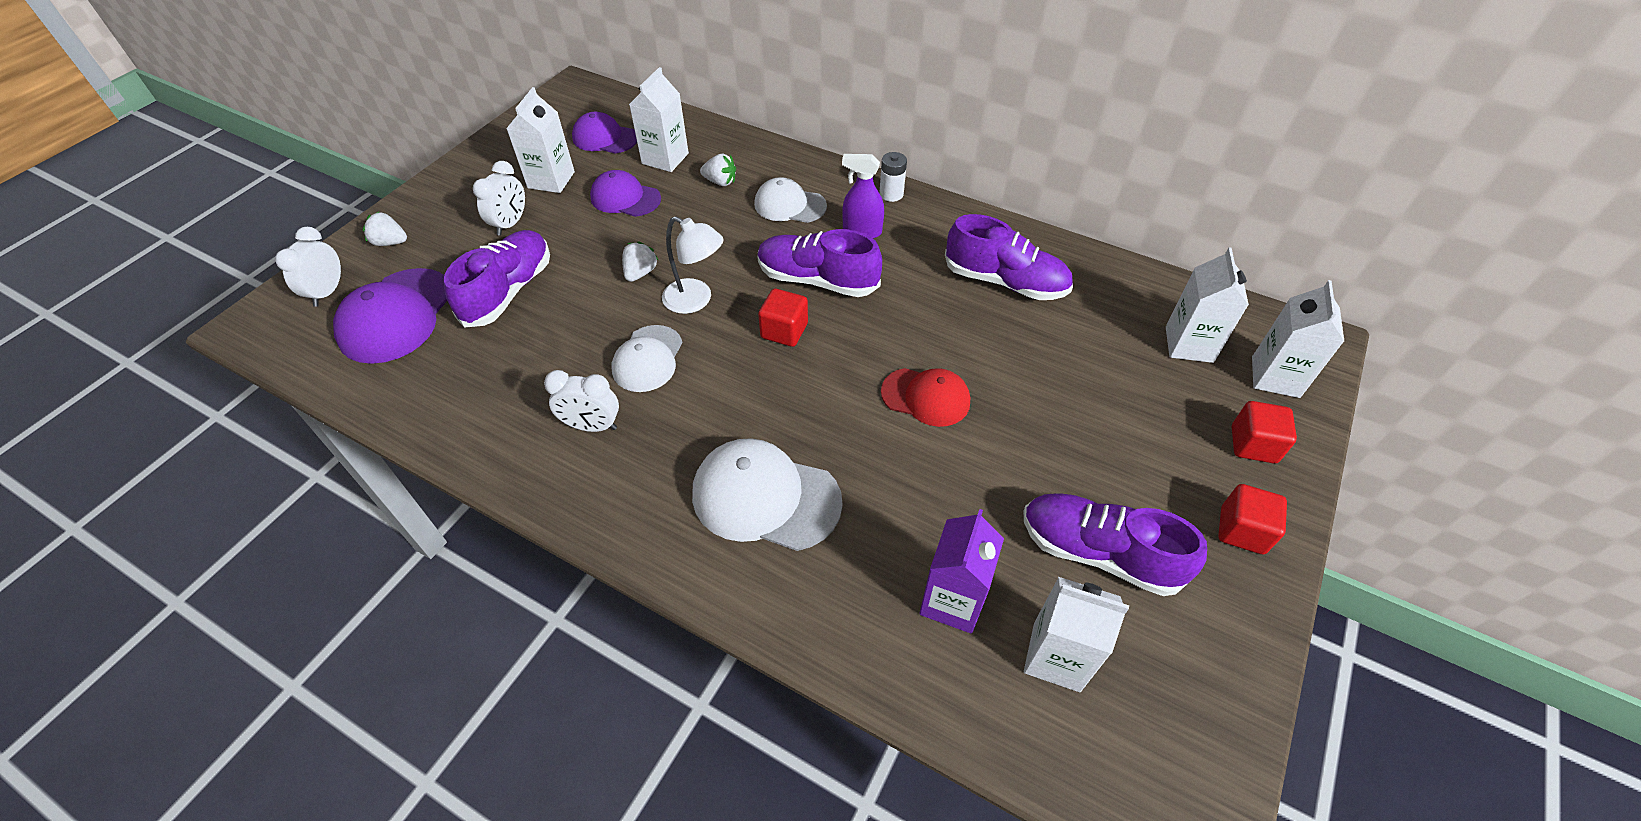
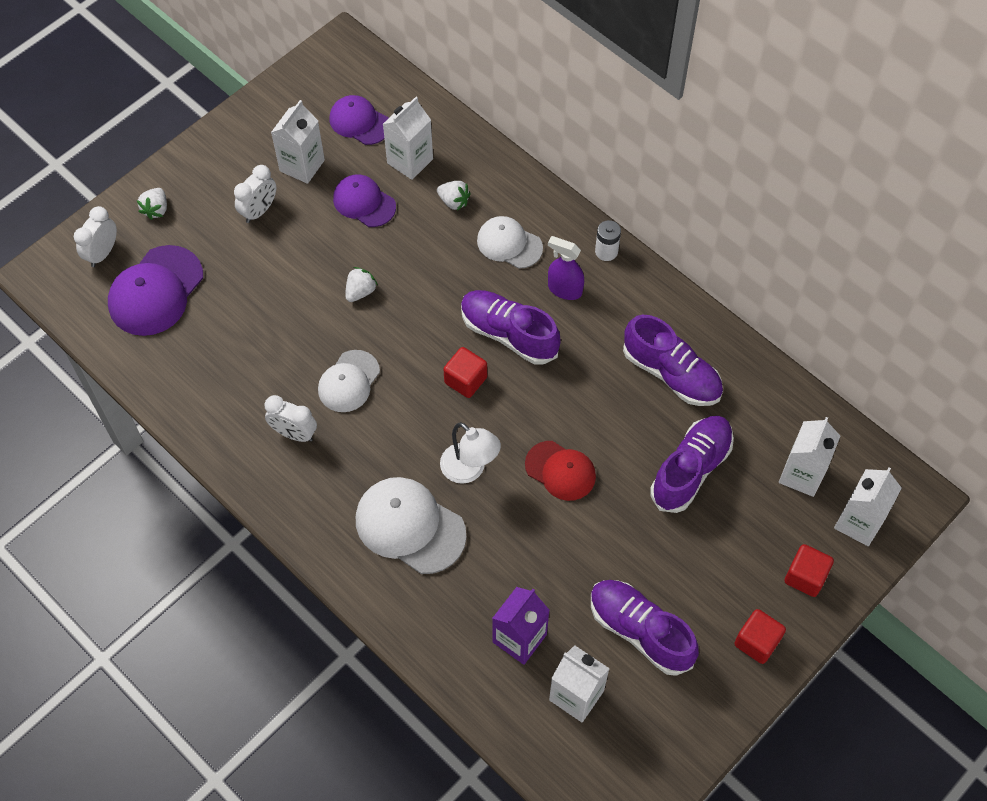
camera: 15 degrees right, 10 degrees up
(390, 242) = (156, 209): white strawberry -> white strawberry turned 105 degrees counterclockwise
(509, 291) = (248, 286): purple shoe -> purple shoe (691, 470)
(696, 300) = (400, 332): white lamp -> white lamp (469, 470)

